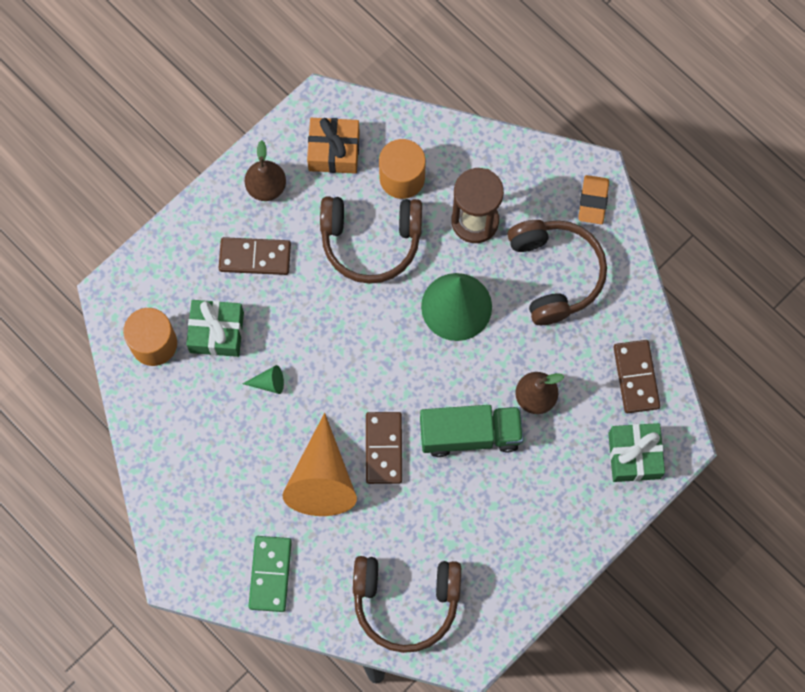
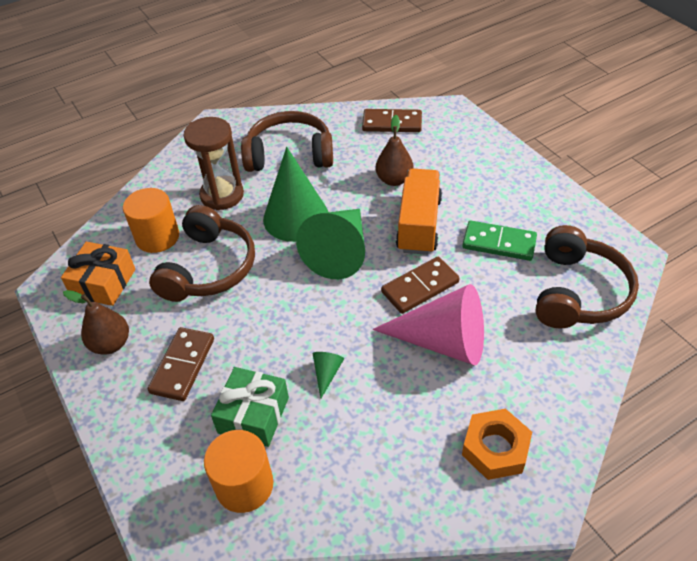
camera: 75 degrees left, 25 degrees down
(219, 535) = (495, 448): none -> orange nut
(270, 574) = (544, 404): green domino -> green domino (499, 243)
(322, 478) = (442, 341): orange cone -> pink cone
(384, 448) = (420, 287): brown domino -> brown domino turned 45 degrees counterclockwise
(416, 362) = (340, 252): none -> green cone
(470, 434) = (419, 224): green truck -> orange truck
(593, 201) = (237, 126): orange eraser -> none
(634, 456) = (457, 132): green gift -> none

